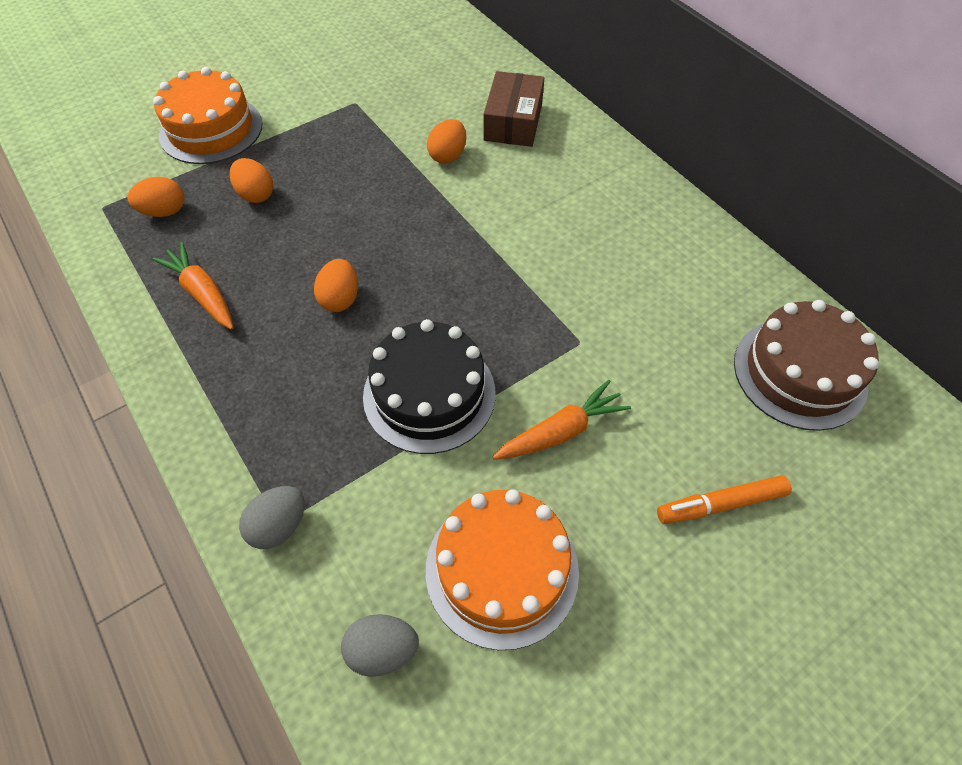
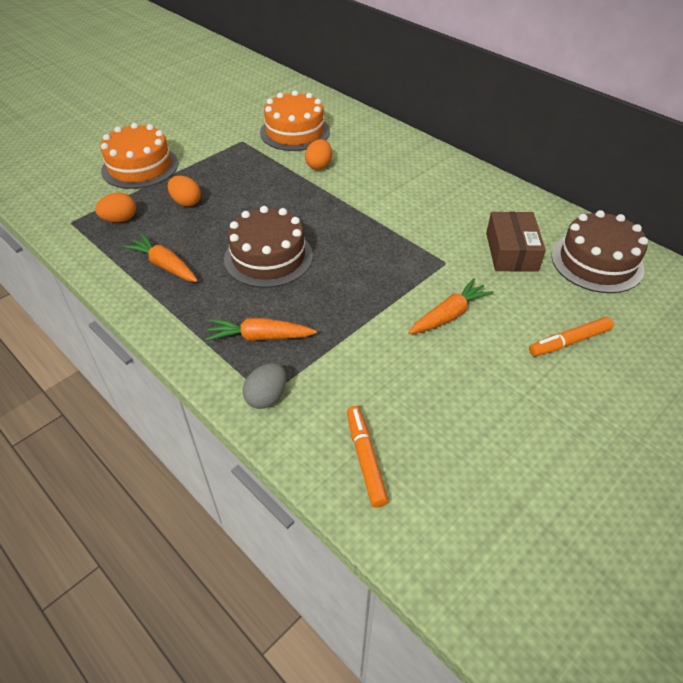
camera: 10 degrees left, 10 degrees down
(295, 427) = (259, 337): none -> orange carrot
(340, 299) = (268, 257): orange egg -> brown cake
(382, 650) = (365, 459): grey egg -> orange marker
(429, 394) = (350, 305): black cake -> none
(502, 569) = (434, 399): orange cake -> orange cake (295, 132)
(513, 122) = (359, 141): brown box -> brown box (511, 252)

